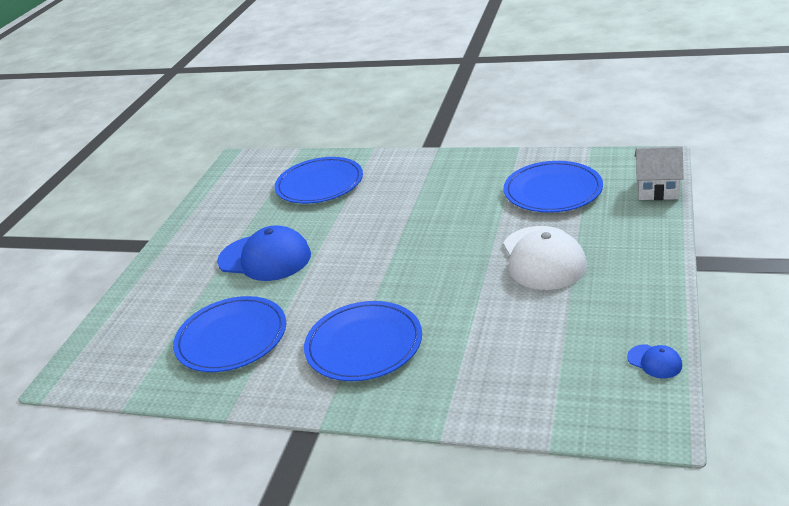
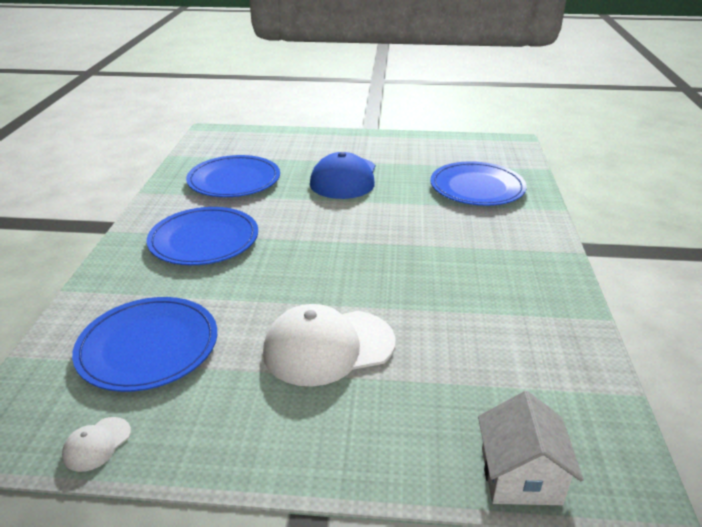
camera: 75 degrees right, 0 degrees up
(552, 190) = (493, 354): blue plate -> blue plate (148, 346)
(654, 361) = (97, 444): blue cap -> white cap

